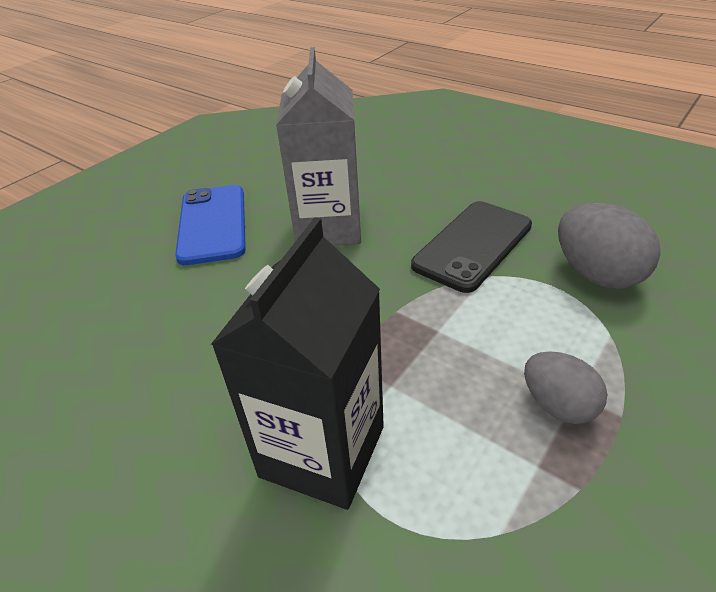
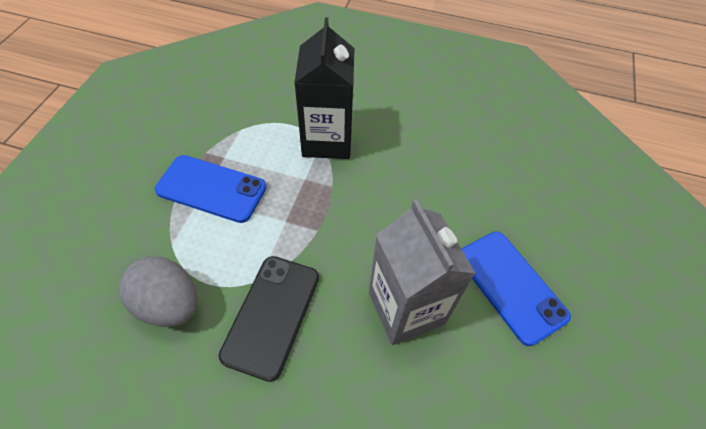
camera: 155 degrees right, 15 degrees up
(558, 405) = (211, 189): grey egg -> blue phone

